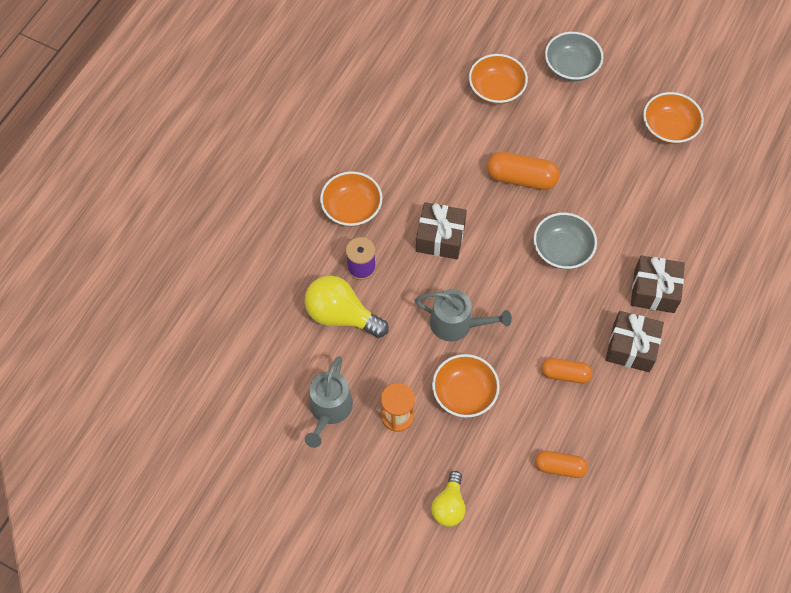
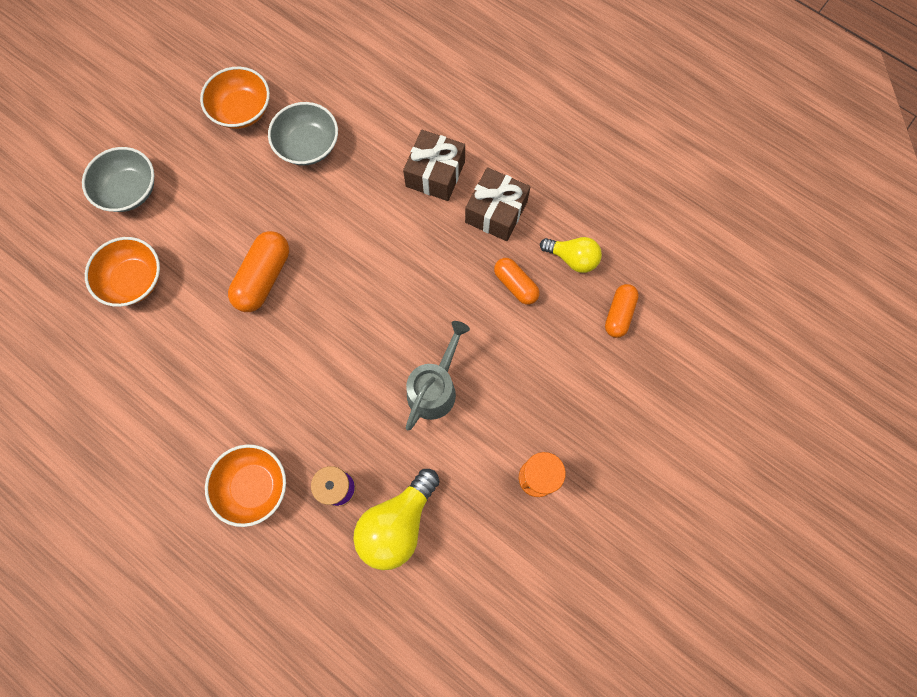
camera: 80 degrees left, 10 degrees up
(329, 409) = (517, 558): grey watering can -> none
(440, 237) = (319, 386): brown gift -> none
(449, 505) = (648, 439): yellow light bulb -> yellow light bulb (572, 258)
(464, 393) = (520, 396): orange bowl -> none
(562, 250) = (366, 254): grey bowl -> grey bowl (308, 145)
(565, 374) = (515, 285): orange capsule -> orange capsule turned 60 degrees counterclockwise

